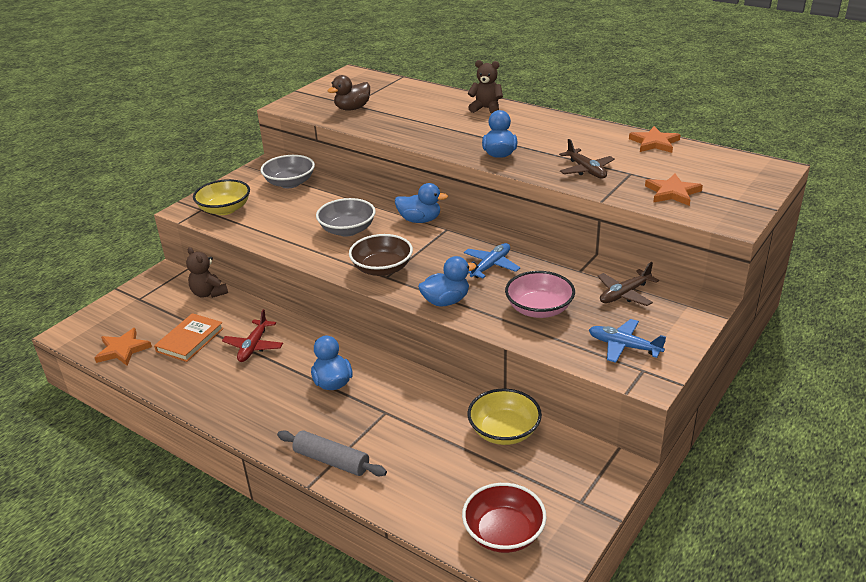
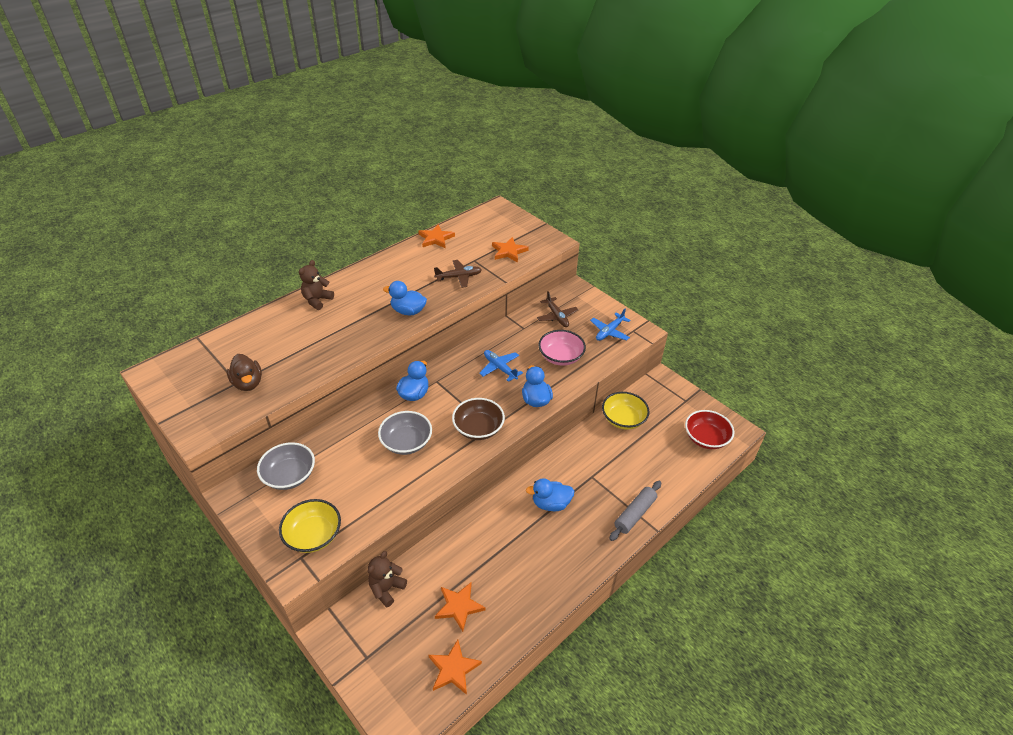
camera: 80 degrees left, 10 degrees up
(190, 340) = (459, 606): orange book -> orange star
(209, 293) = (386, 589): brown teddy bear -> brown teddy bear turned 150 degrees clockwise
(253, 346) = (487, 554): red plane -> none

